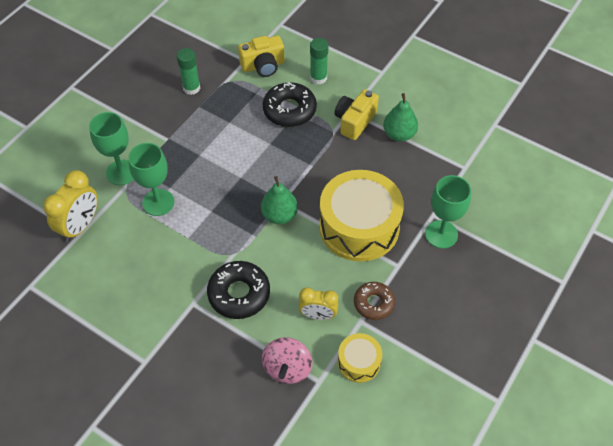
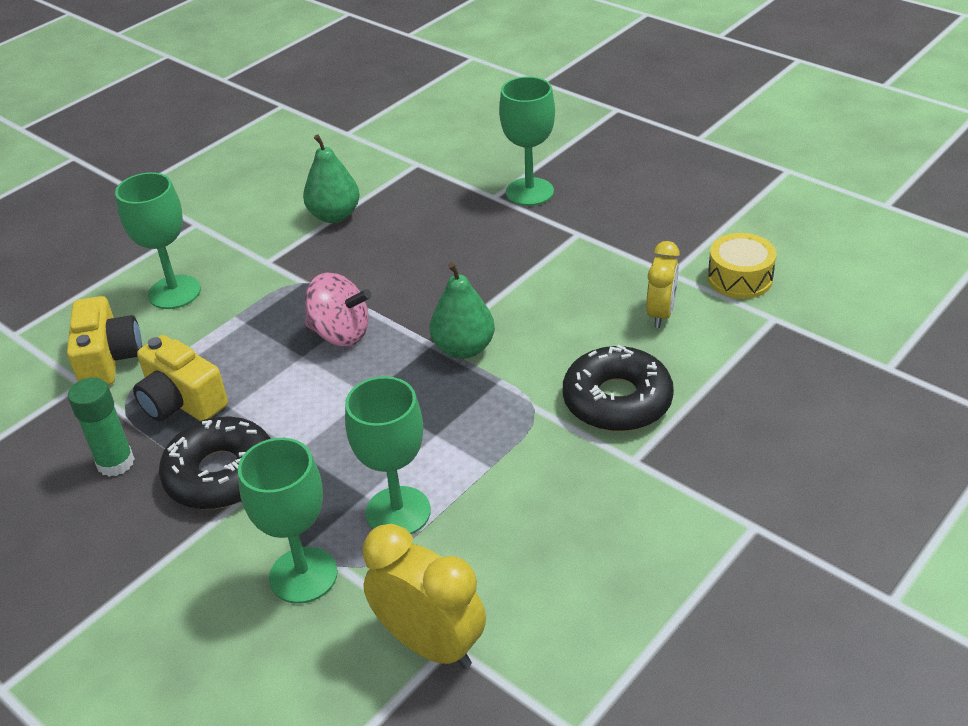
camera: 80 degrees left, 15 degrees down
(287, 368) = (754, 349): pink spinning top -> pink spinning top (340, 334)
(289, 110) = (234, 329): black donut -> black donut (221, 474)
(318, 78) = (174, 292): green glue stick -> green goblet
(354, 121) = (290, 257): yellow camera -> yellow camera (181, 402)
(359, 226) = (502, 265): yellow drum -> none
(373, 303) = (641, 259): brown donut -> none

